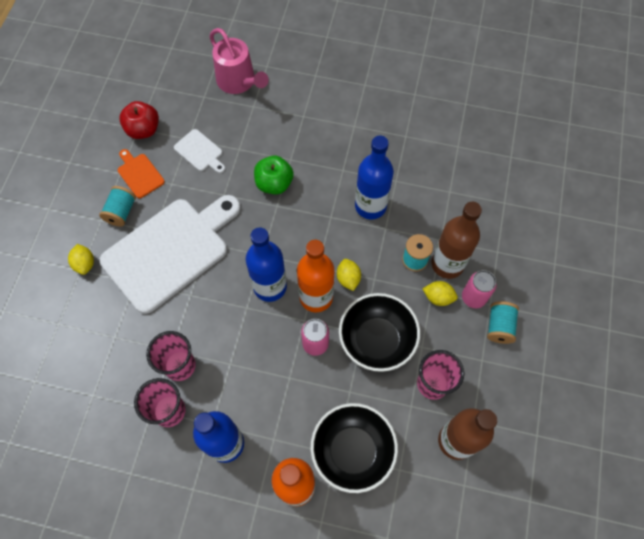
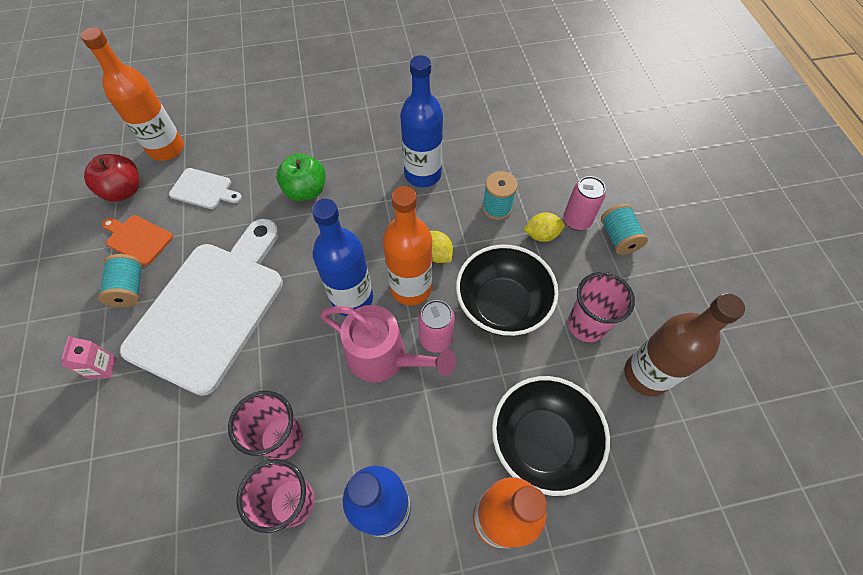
camera: 25 degrees left, 5 degrees down
(85, 264) = (102, 367): yellow lemon -> pink carton
(186, 105) = (166, 149): none -> orange bottle
(239, 82) = (219, 107): pink watering can -> pink watering can (384, 357)
(447, 264) = (532, 199): brown bottle -> none

